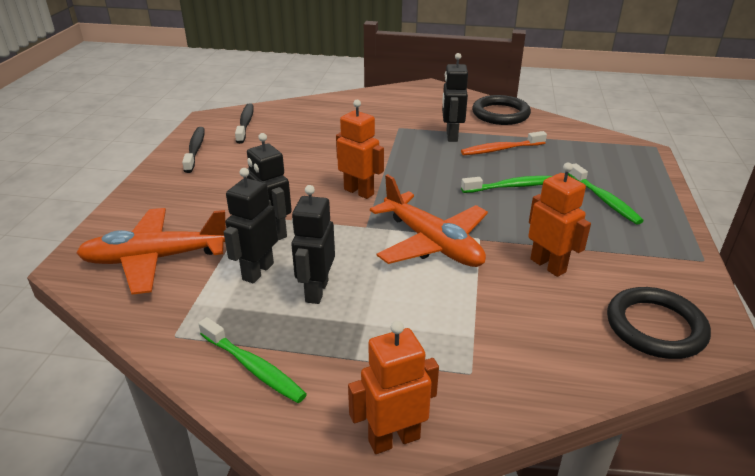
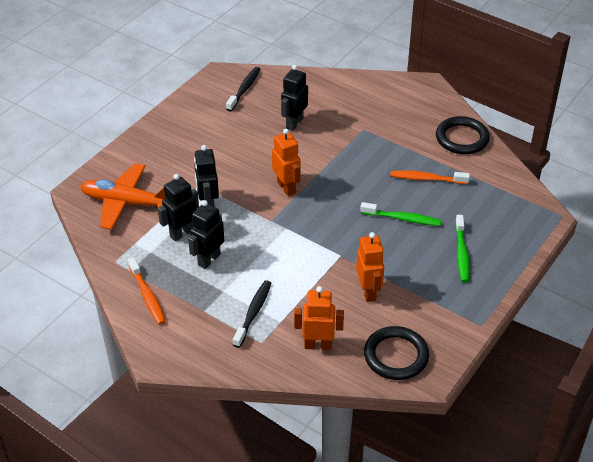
camera: 25 degrees right, 10 degrees up
(195, 150) = (193, 108): black toothbrush -> black toothbrush (253, 313)
(254, 367) = (147, 296): green toothbrush -> orange toothbrush
(393, 439) = (195, 360): orange robot -> orange robot (318, 345)
(432, 243) = (305, 248): orange plane -> none
(451, 136) = (398, 152): black robot -> black robot (294, 123)

